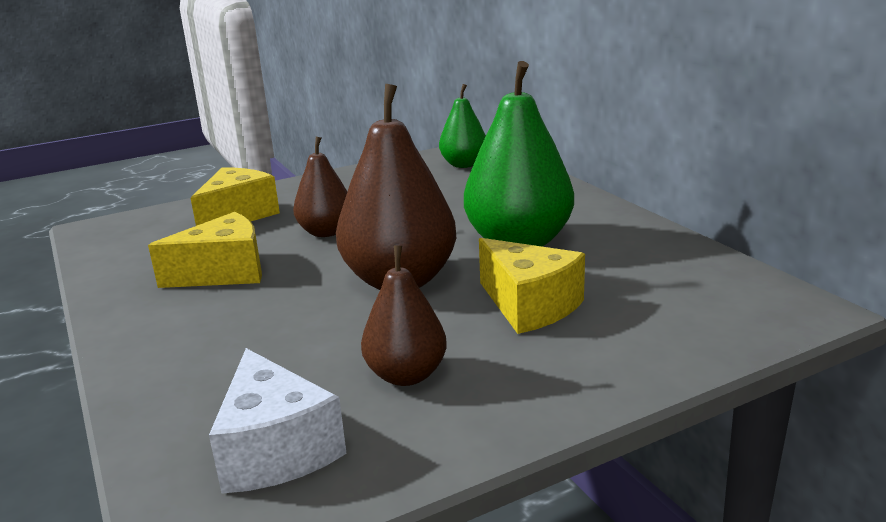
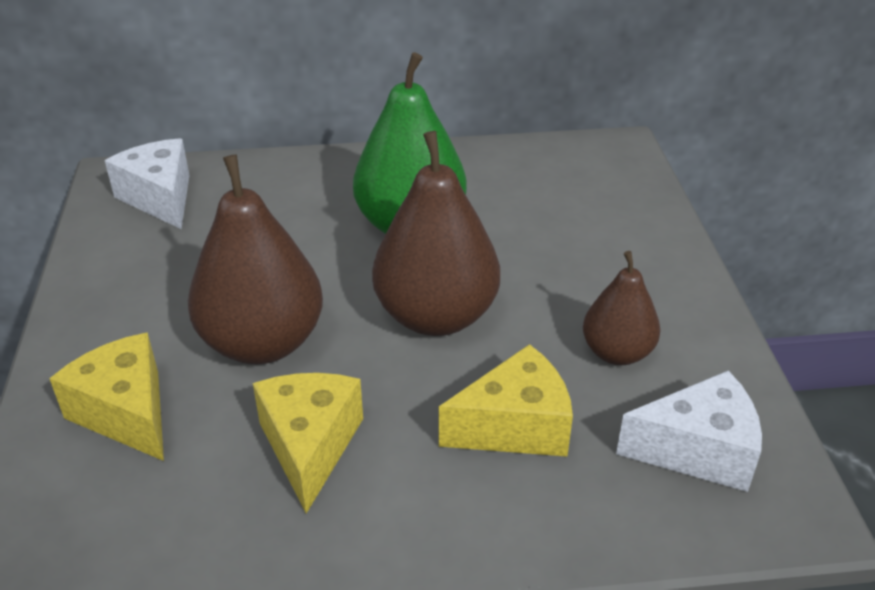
camera: 70 degrees left, 15 degrees up
(326, 232) = (263, 343): brown pear -> brown pear, size x1.73
(464, 164) = (160, 198): green pear -> white cheese
(529, 306) = (539, 257): yellow cheese -> yellow cheese (515, 426)

